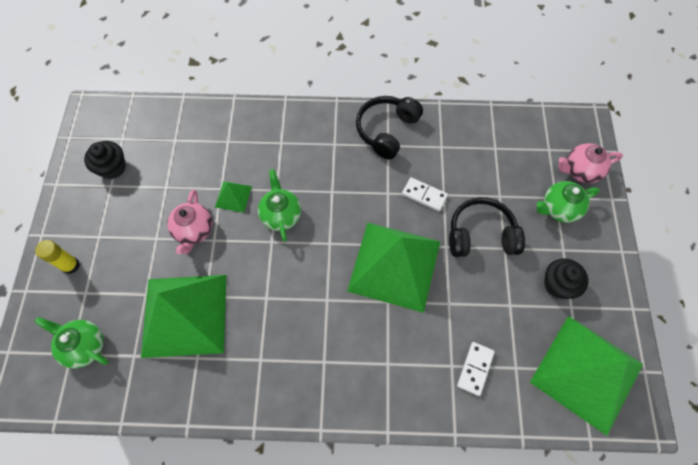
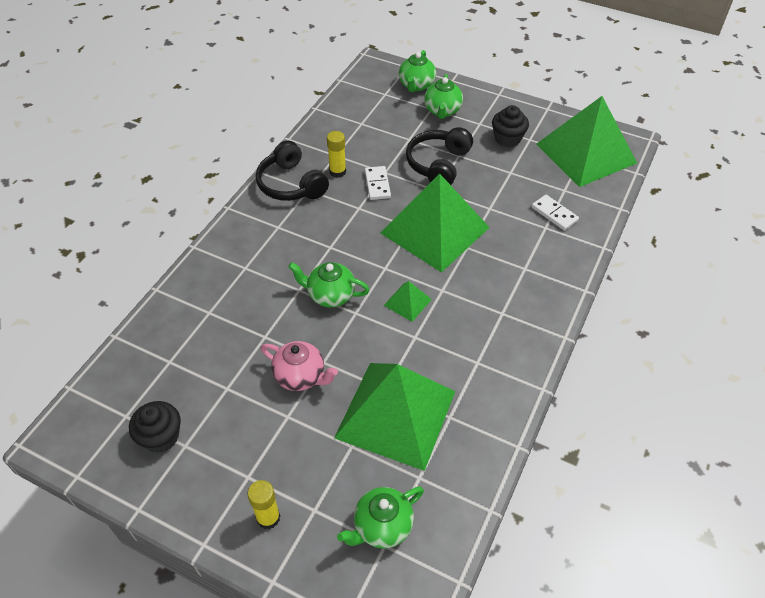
camera: 65 degrees left, 15 degrees down
(233, 196) = (282, 328): green pyramid -> green pyramid (407, 302)
(421, 157) = (337, 172): none -> yellow glue stick
(424, 195) = (377, 184): white domino -> white domino turned 60 degrees counterclockwise
(580, 171) = (416, 85): pink teapot -> green teapot

